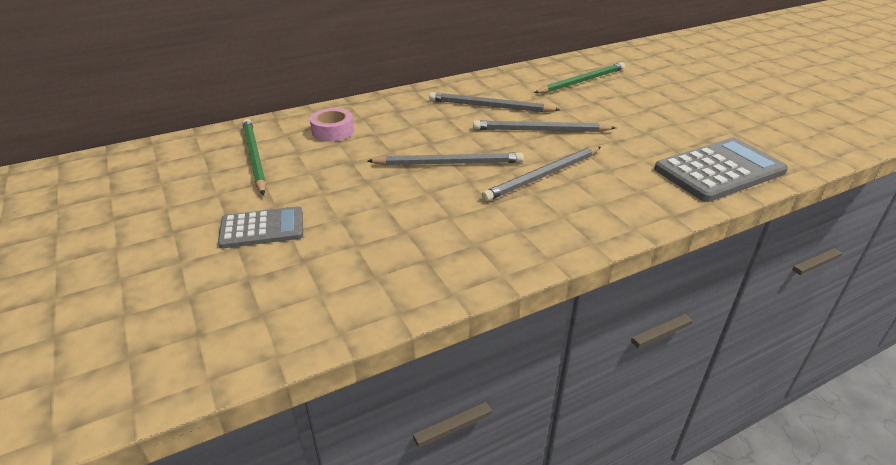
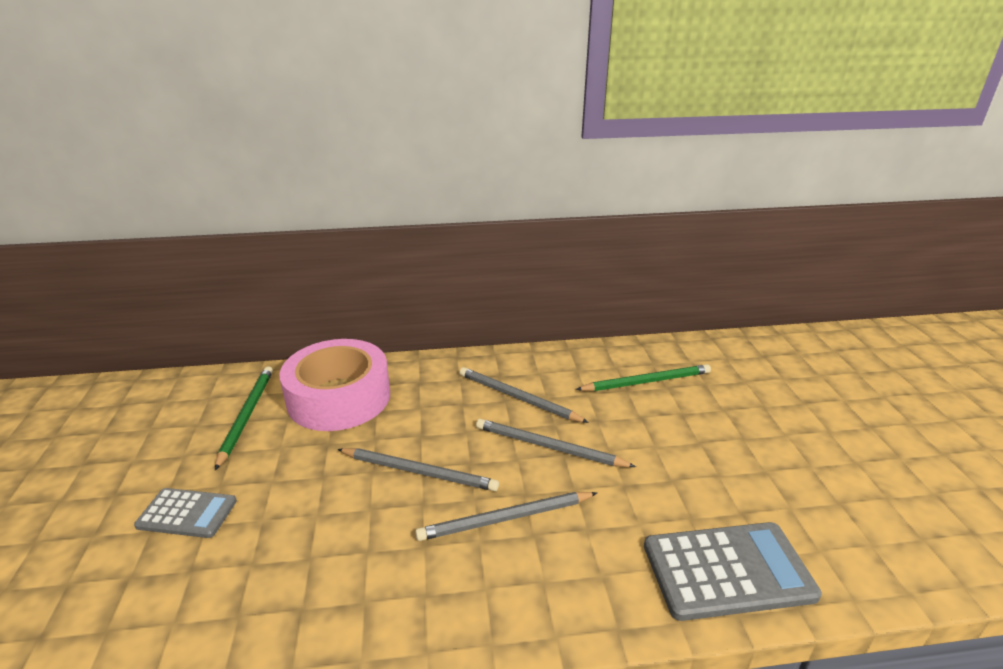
camera: 20 degrees right, 5 degrees down
(333, 131) = (339, 397): pink tape -> pink tape, size x2.31

